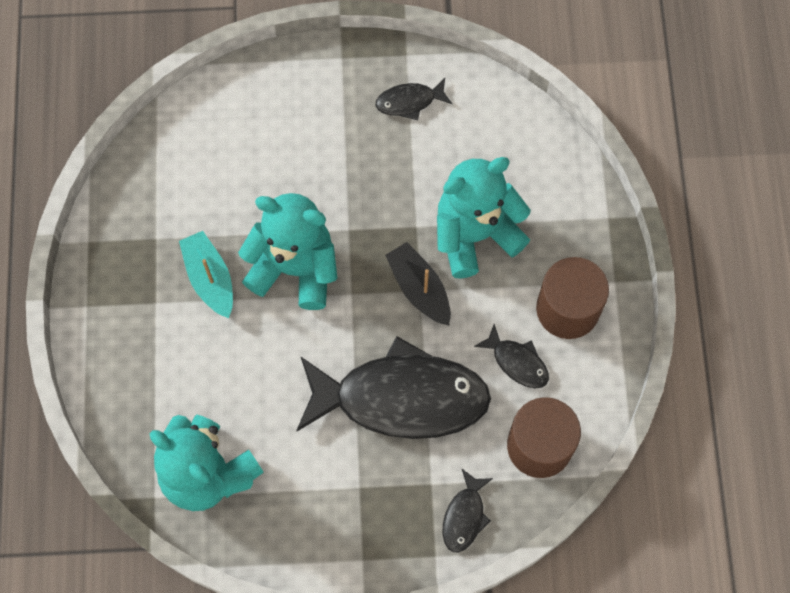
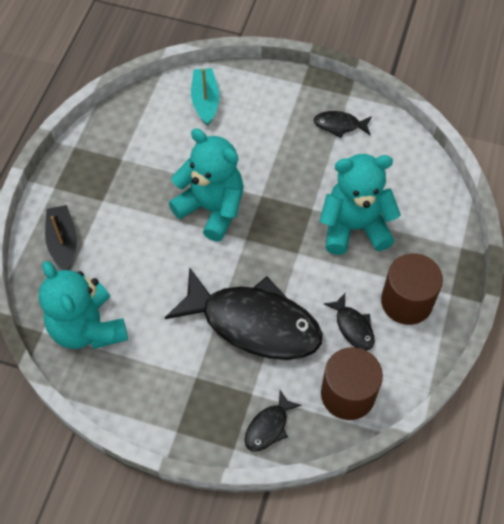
camera: 20 degrees right, 10 degrees down
(209, 278) = (148, 196): turquoise boat -> turquoise boat (205, 101)
(419, 288) = (297, 251): black boat -> black boat (63, 242)

